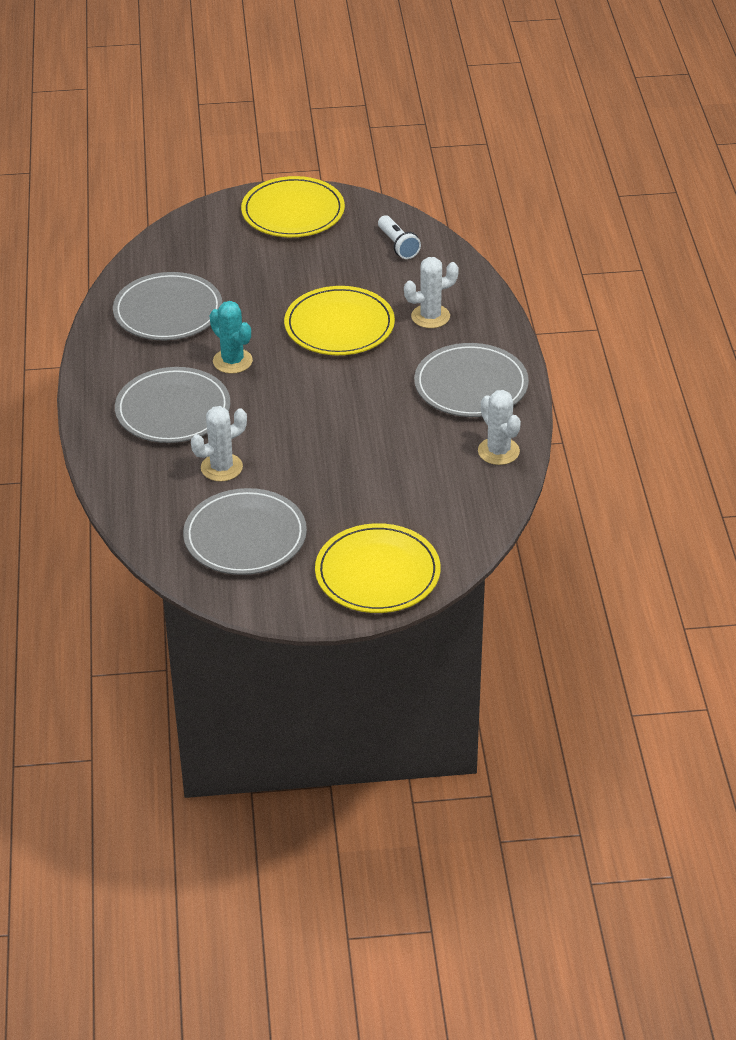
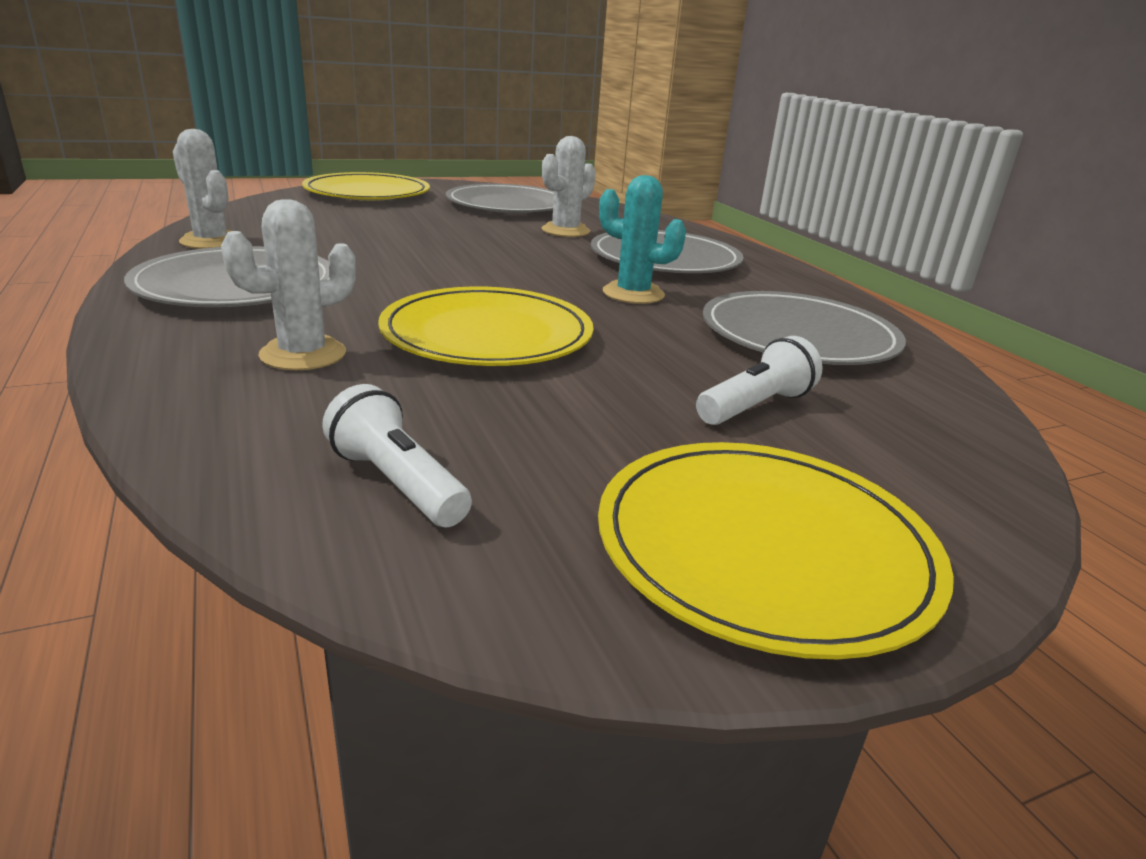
camera: 160 degrees right, 15 degrees down
(242, 265) = (756, 406): none -> white flashlight

